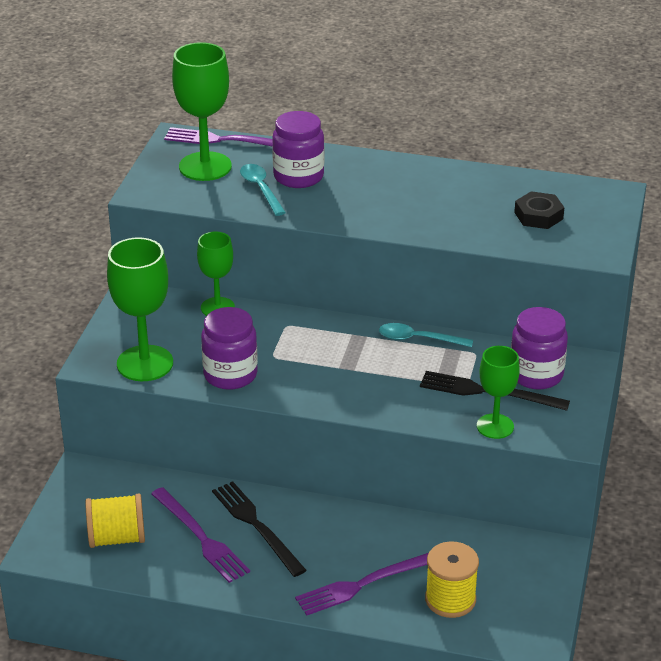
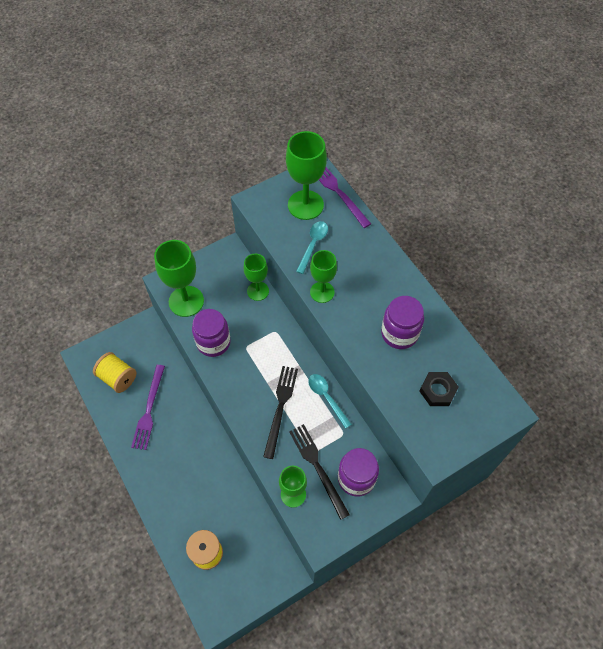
camera: 45 degrees right, 25 degrees up
(256, 526) = (177, 425): black fork -> black fork (280, 407)
(298, 176) = (343, 250): purple jar -> purple jar (399, 333)
(325, 215) = (322, 292): none -> green goblet
(365, 584) = (182, 505): purple fork -> none

